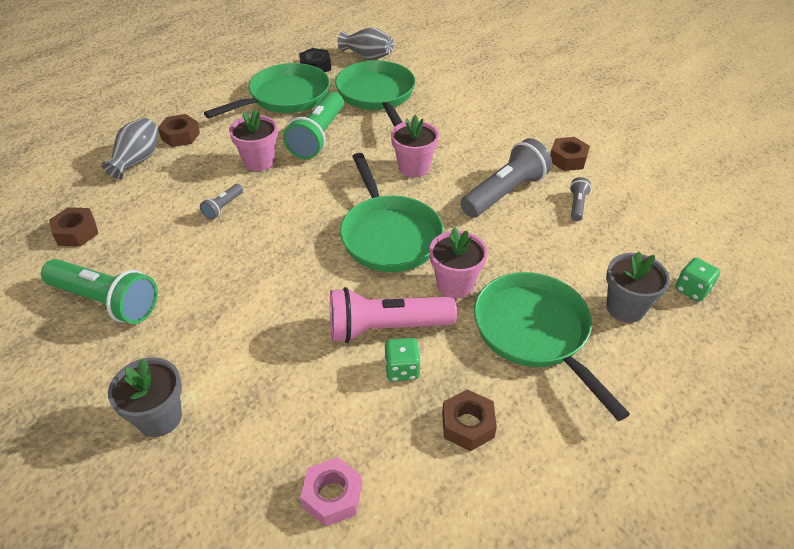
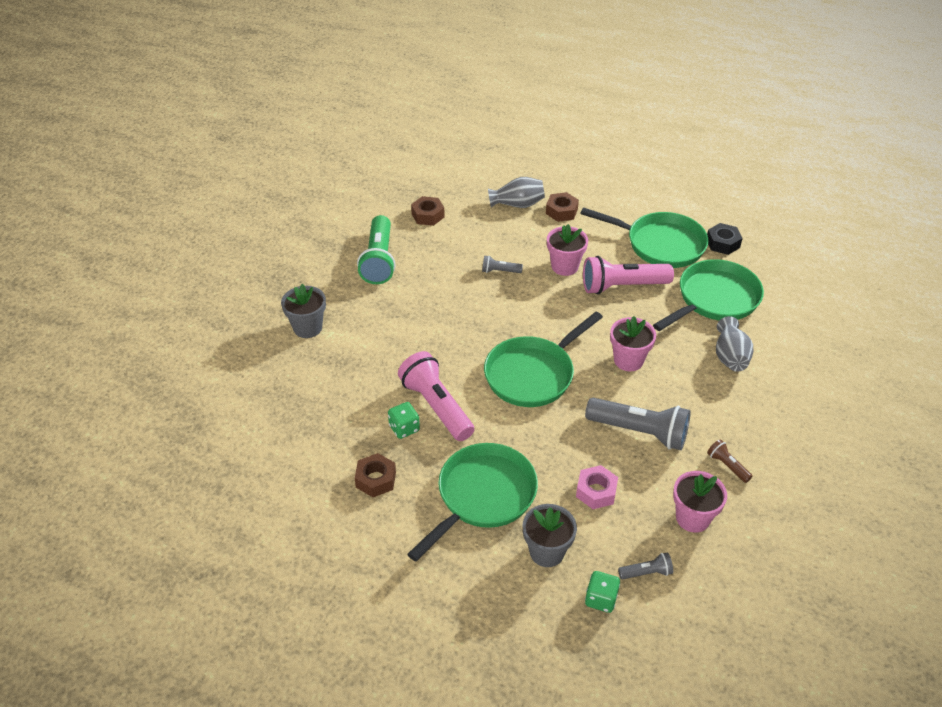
camera: 65 degrees right, 0 degrees up
(318, 137) = (622, 286): green flashlight -> pink flashlight
(332, 496) = (292, 428): pink nut -> pink nut (596, 491)
(367, 56) = (772, 269): grey vase -> grey vase (730, 356)
(455, 284) = (504, 432): pink flower pot -> pink flower pot (692, 518)
(567, 159) = (727, 466): brown nut -> brown flashlight
(577, 205) = (660, 489): grey flashlight -> grey flashlight (646, 572)

